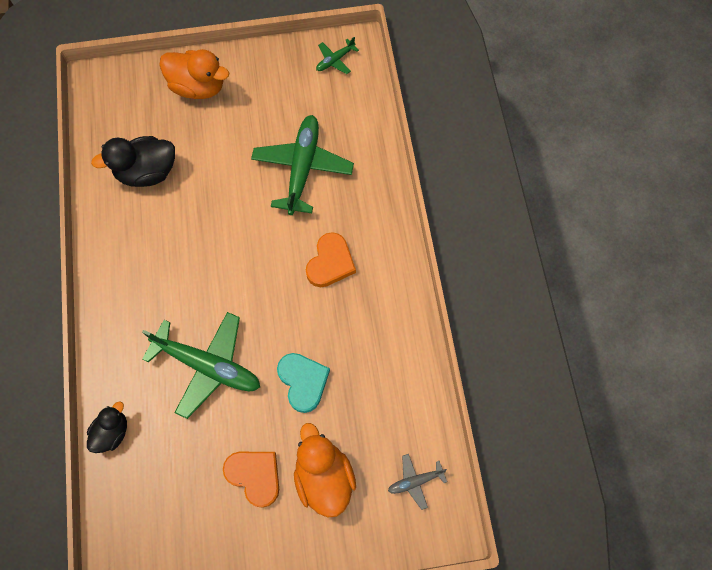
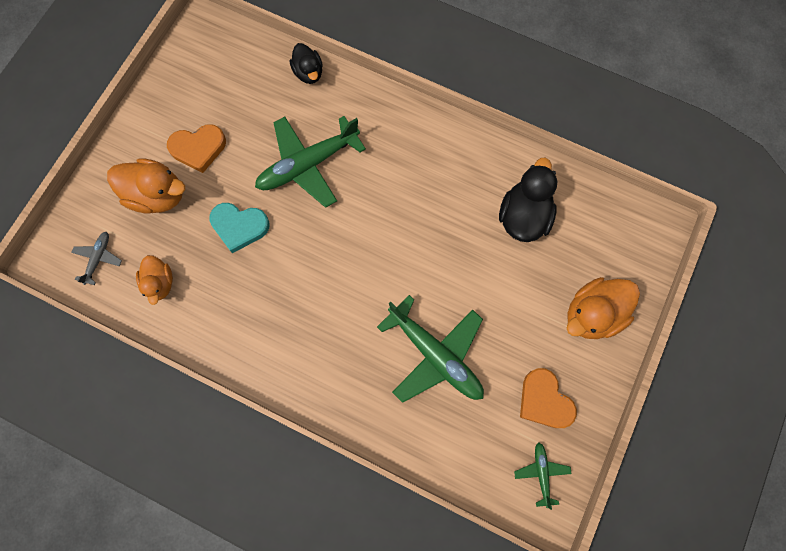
camera: 125 degrees right, 5 degrees up
(330, 263) = (323, 316): orange heart -> orange heart (544, 400)
(397, 410) = (160, 283): none -> orange duck

